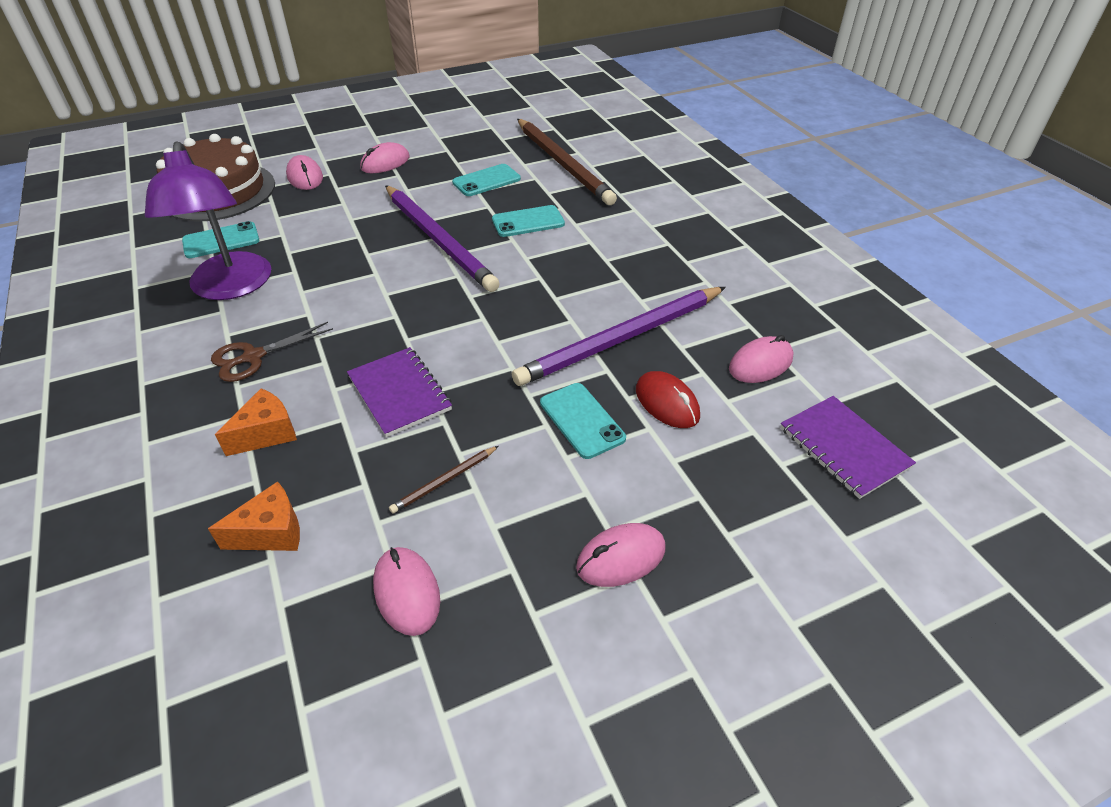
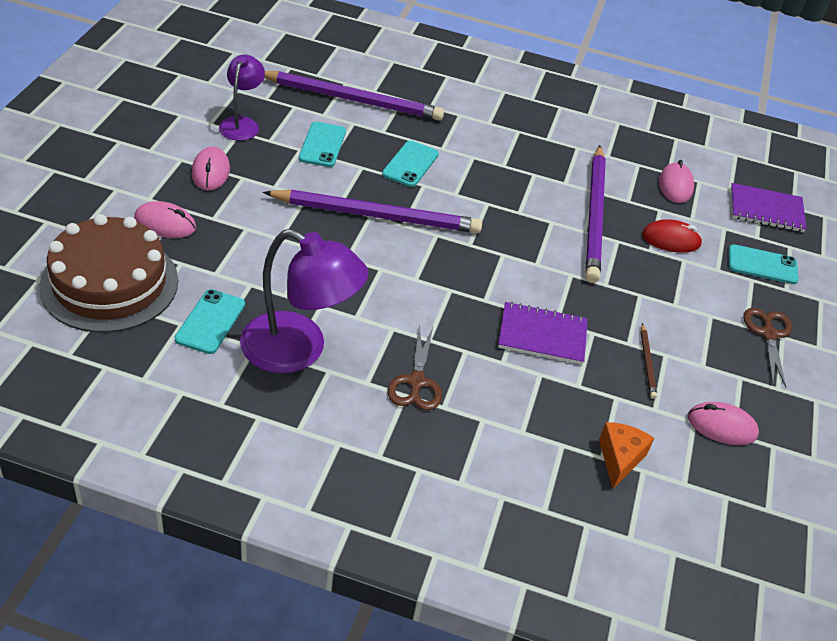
camera: 55 degrees left, 0 degrees up
(267, 433) = (517, 416): orange cheese -> none
(457, 146) = (242, 124): none -> purple lamp
(563, 164) = (352, 99): brown pencil -> purple pencil
(581, 420) = (651, 279): turquoise phone -> turquoise phone (762, 265)
(621, 558) = (768, 334): pink mouse -> brown scissors

